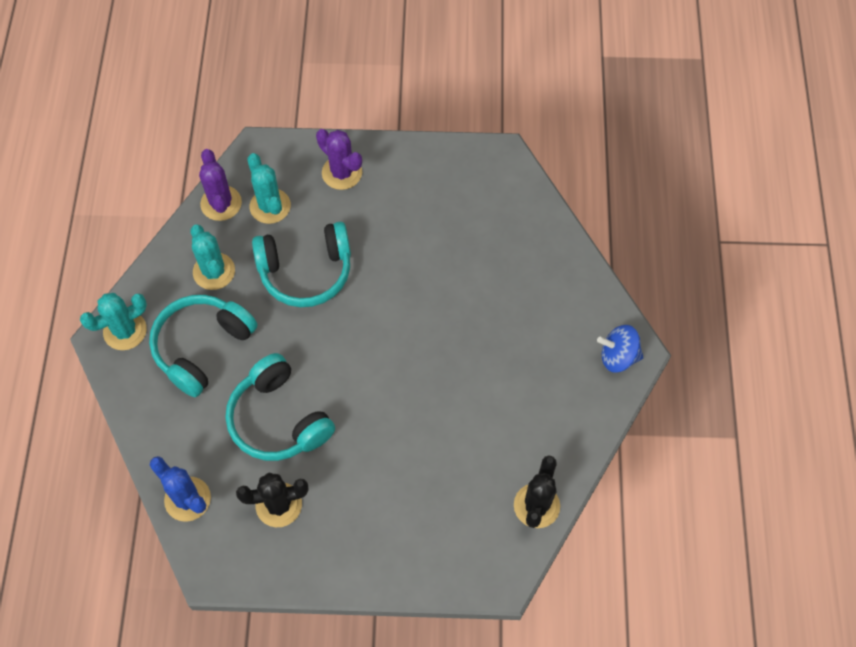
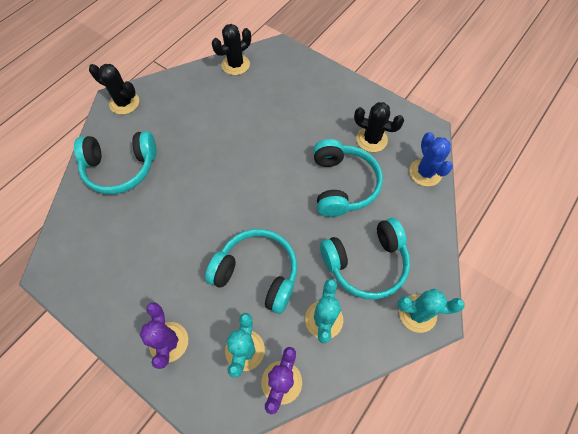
camera: 145 degrees left, 0 degrees up
(538, 282) = (121, 168): none -> turquoise headphones
(618, 357) = (124, 103): blue spinning top -> black cactus

